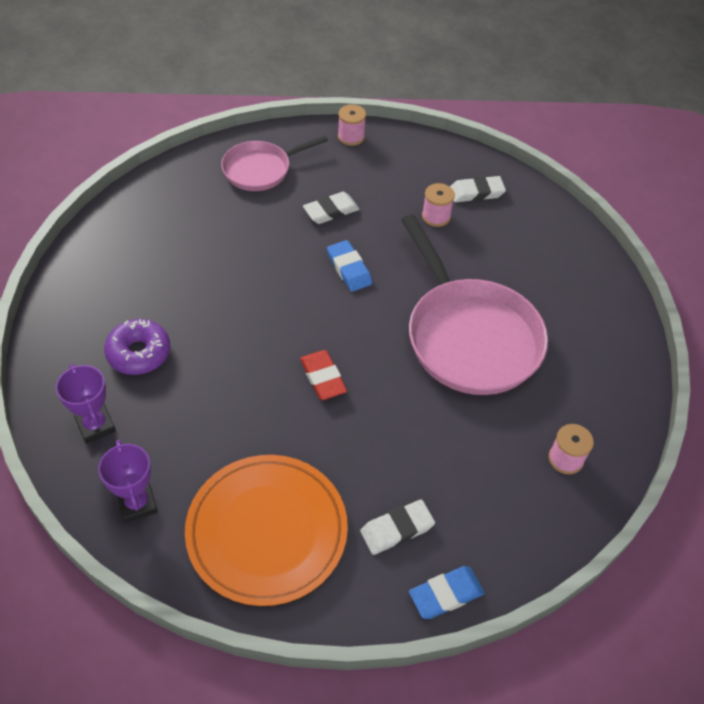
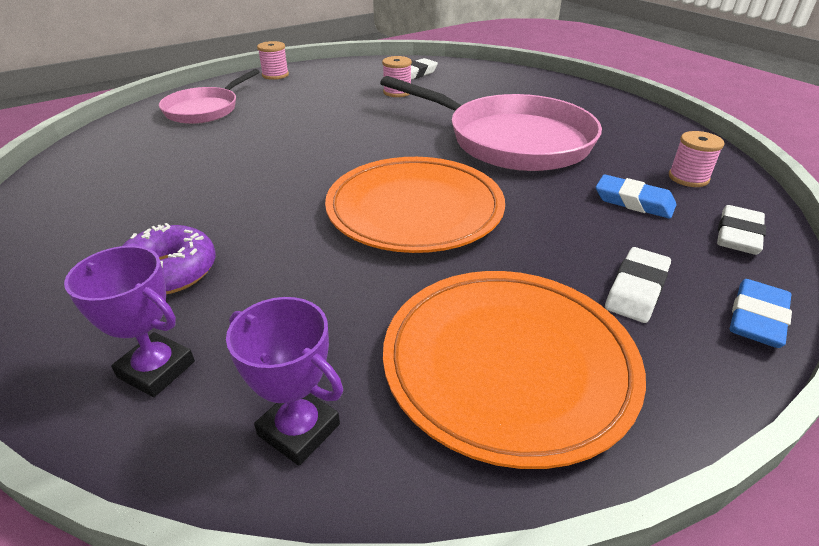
camera: 30 degrees left, 15 degrees down
(323, 377) = (415, 210): red eraser -> orange plate
(331, 211) = (301, 113): white eraser -> white eraser (738, 235)
(349, 269) = (356, 137): blue eraser -> blue eraser (634, 201)

